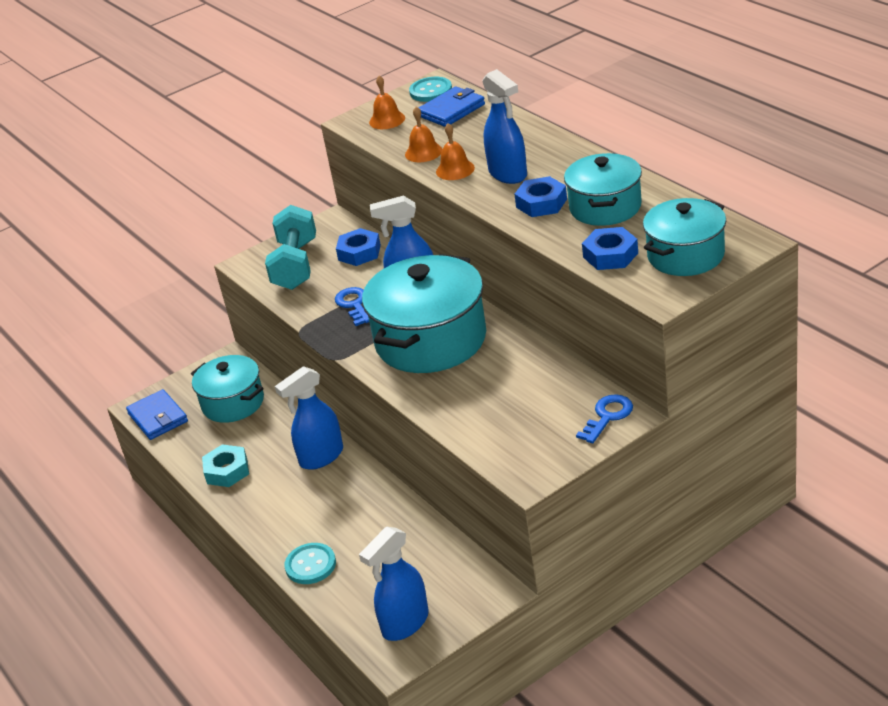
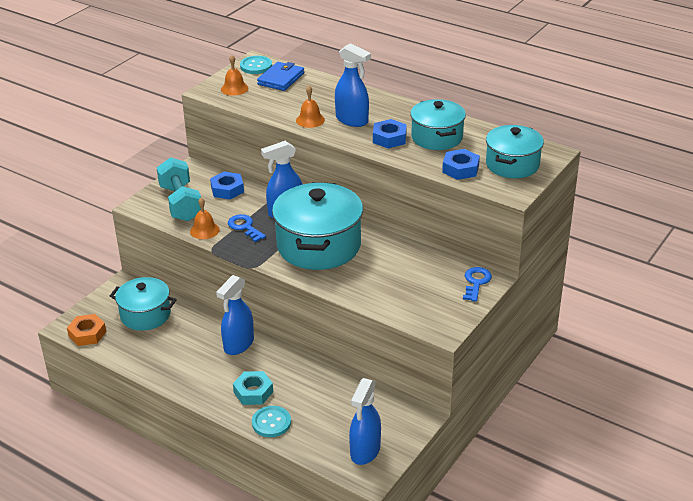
camera: 25 degrees left, 0 degrees up
(158, 418) = (87, 334): blue wallet -> orange nut
(227, 471) = (167, 365): turquoise nut -> turquoise nut (253, 392)
(423, 152) = (278, 109): orange bell -> orange bell (204, 230)

